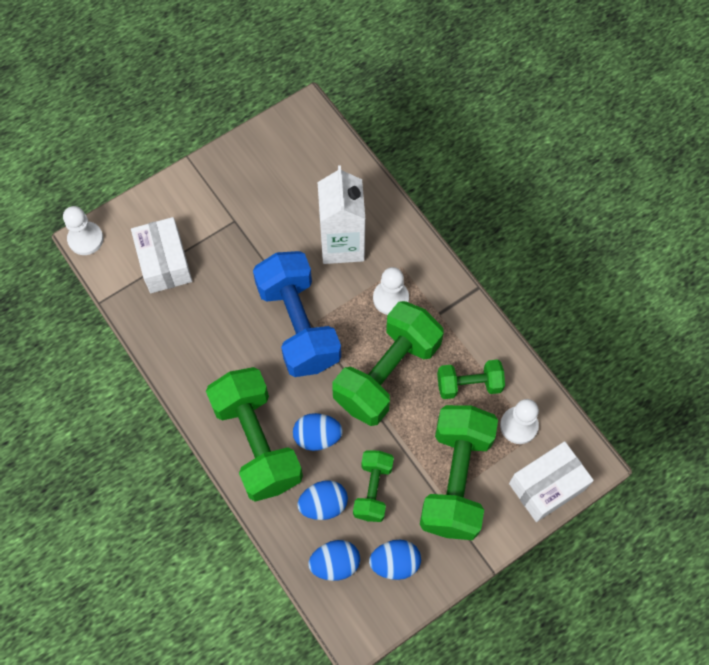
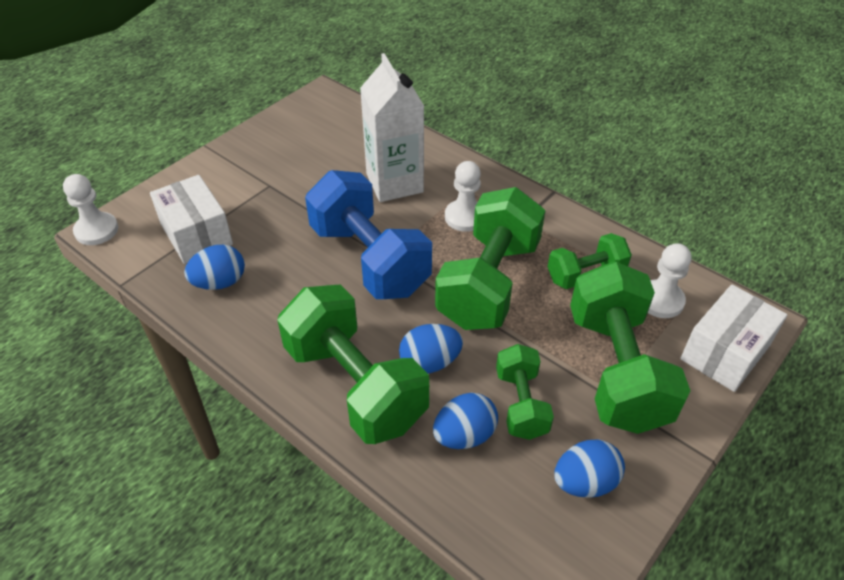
camera: 15 degrees left, 20 degrees down
(335, 564) = (506, 503): blue egg -> blue egg (220, 282)

